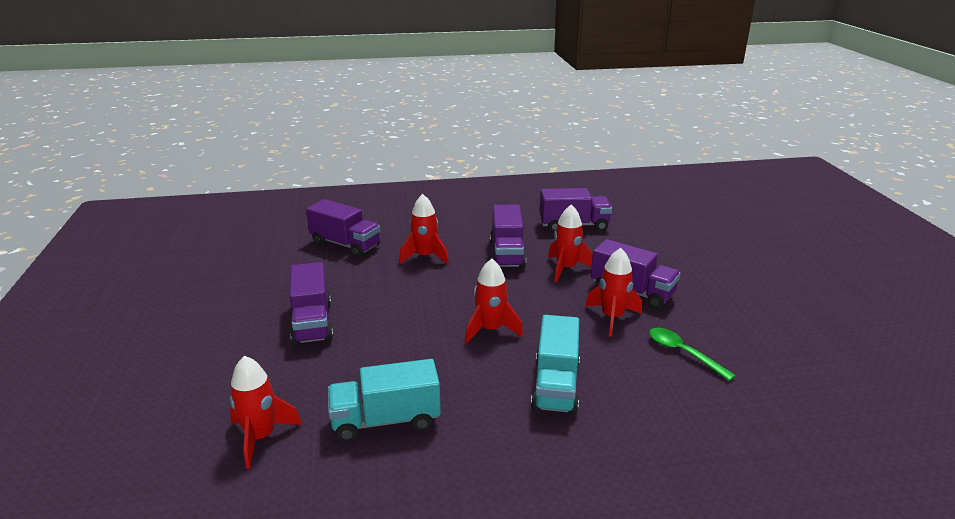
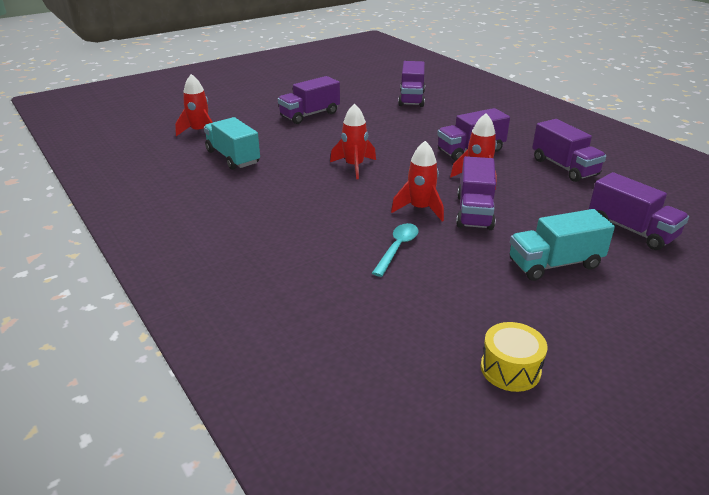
camera: 65 degrees right, 5 degrees up
(425, 257) = (427, 124): red rocket -> none
(556, 385) = (307, 201): turquoise truck -> turquoise truck (554, 264)
(683, 353) = (397, 248): green spoon -> turquoise spoon
(691, 238) = (631, 230): none -> purple truck
(875, 353) = (510, 369): none -> yellow drum

